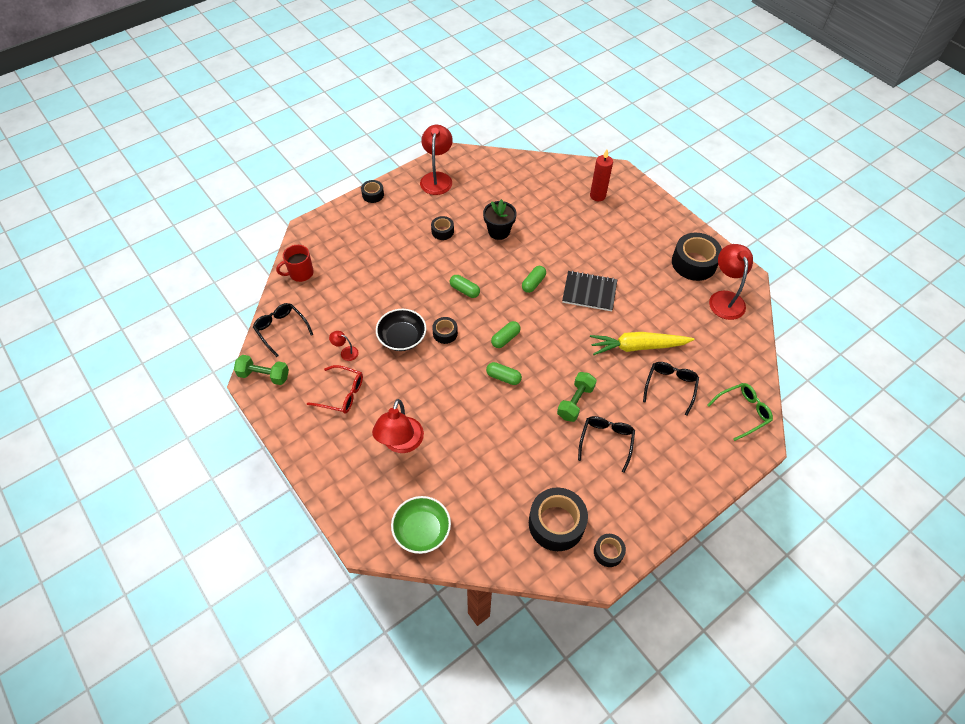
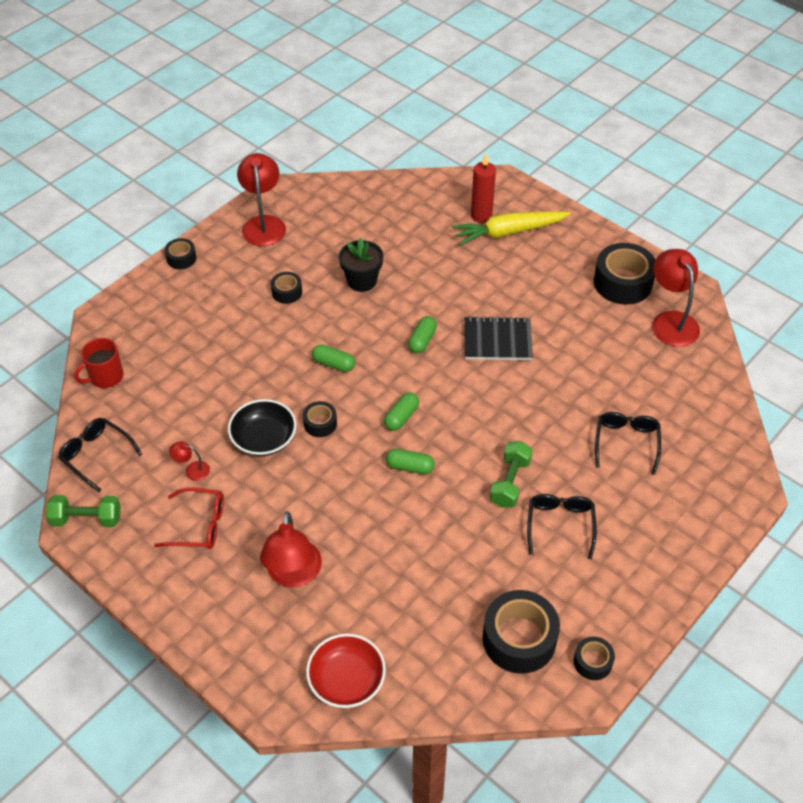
camera: 10 degrees left, 5 degrees down
(422, 530) = (346, 680): green bowl -> red bowl
(637, 347) = (574, 399): yellow carrot -> yellow carrot (508, 232)
(742, 412) = (723, 458): green glasses -> none

